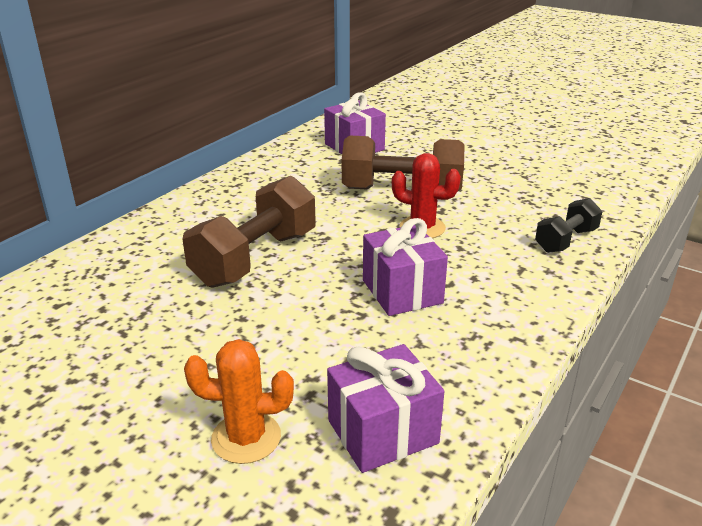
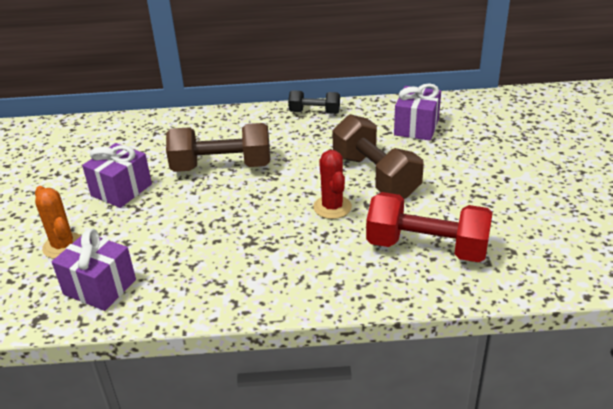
camera: 55 degrees right, 5 degrees up
(402, 291) = (242, 234): purple gift -> purple gift (121, 190)
(538, 211) = (426, 247): none -> red dumbbell
(566, 240) = (395, 278): black dumbbell -> black dumbbell (314, 112)

